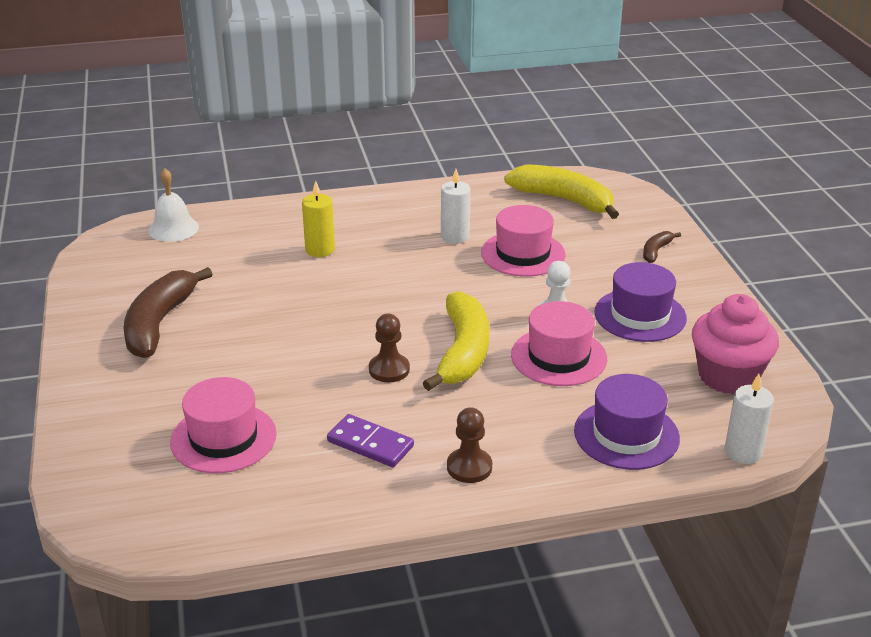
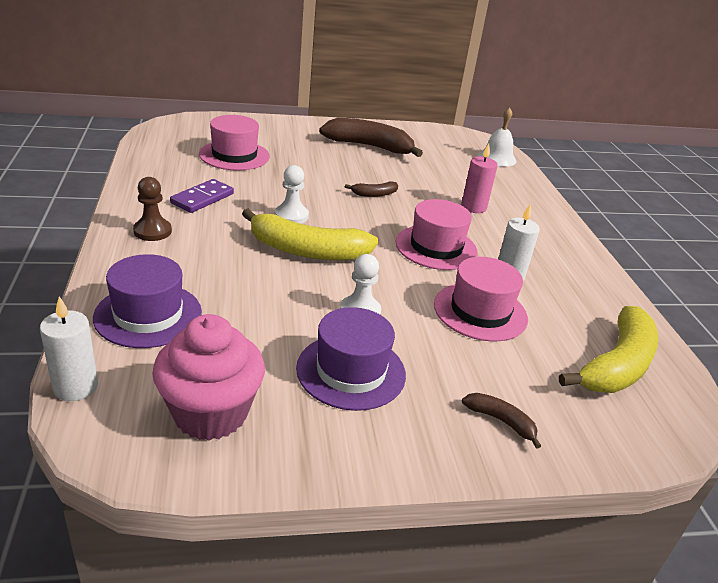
camera: 90 degrees right, 0 degrees up
(310, 315) = (374, 194): none -> brown banana
(320, 250) = (473, 207): yellow candle -> pink candle
(389, 369) = (291, 216): brown pawn -> white pawn
(558, 357) = (285, 299): pink hat -> pink hat (436, 247)

